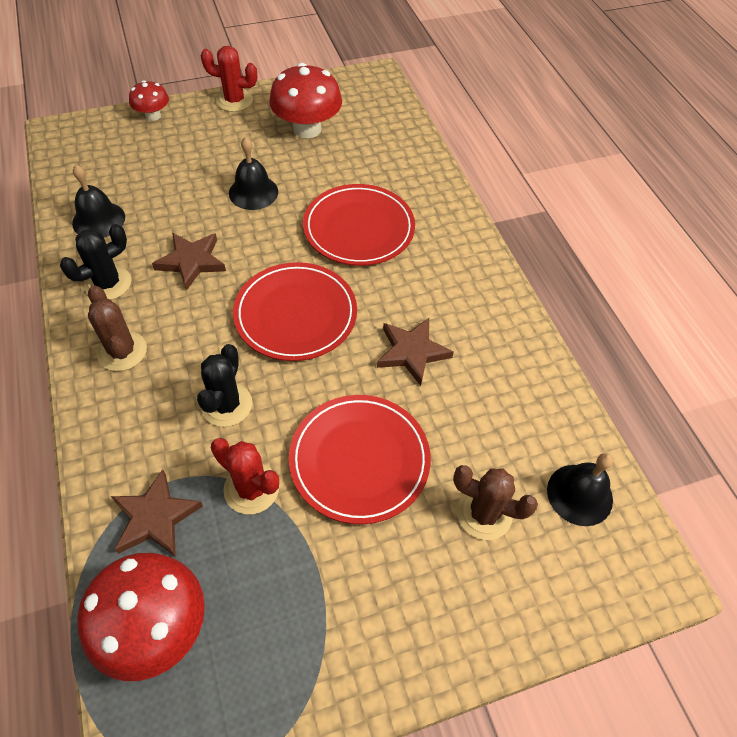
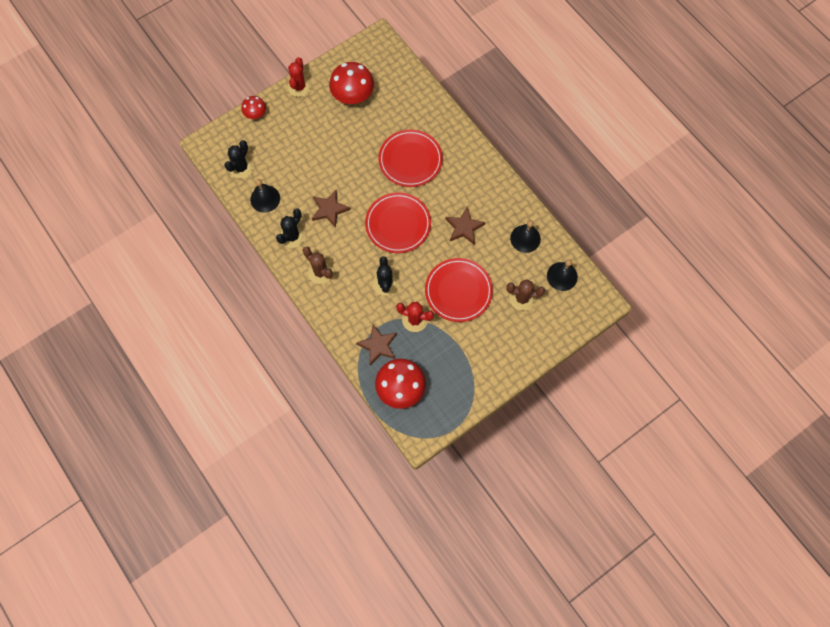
camera: 15 degrees left, 15 degrees up
(89, 172) = (241, 168): none -> black cactus
(234, 101) = (299, 87): red cactus -> red cactus turned 75 degrees counterclockwise
(253, 192) = (342, 153): black bell -> black bell (525, 238)

